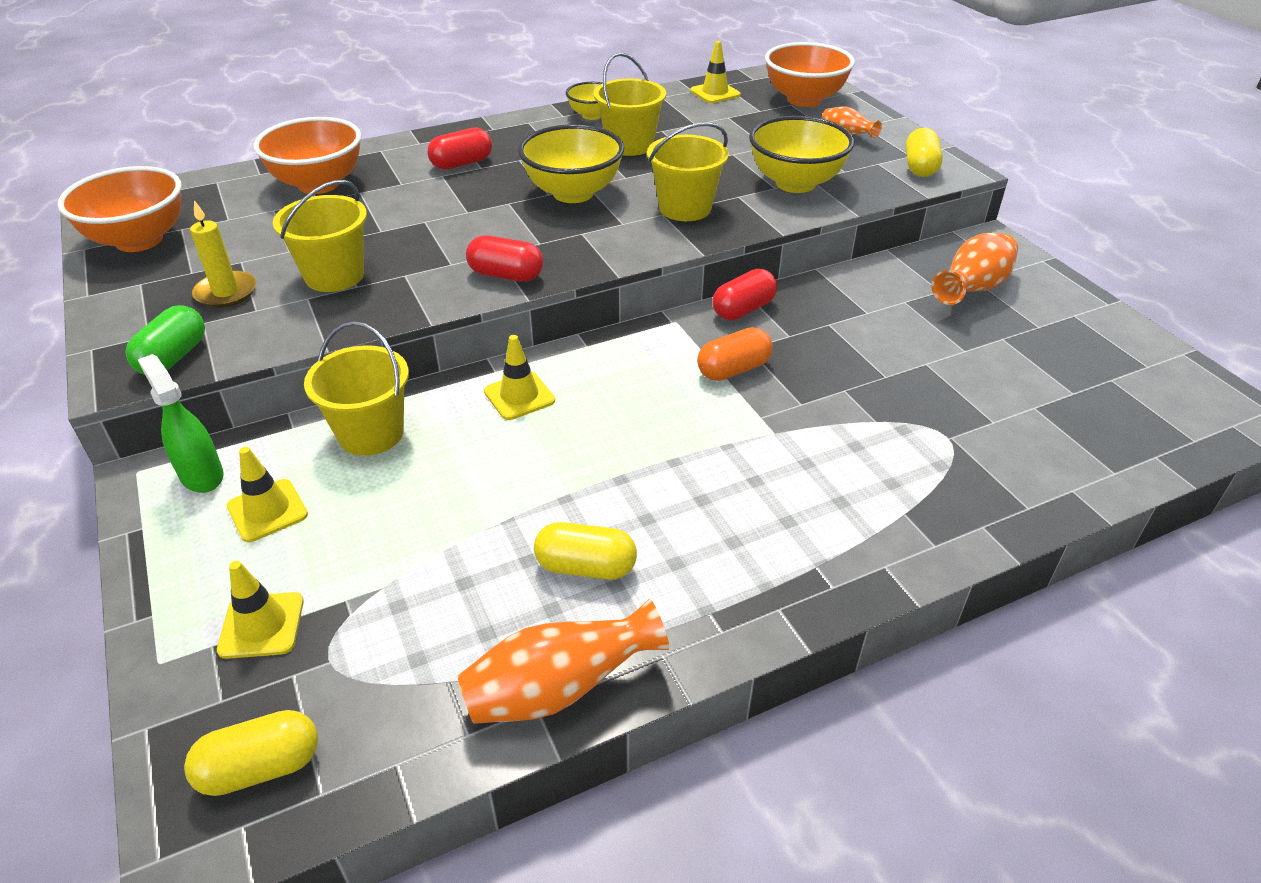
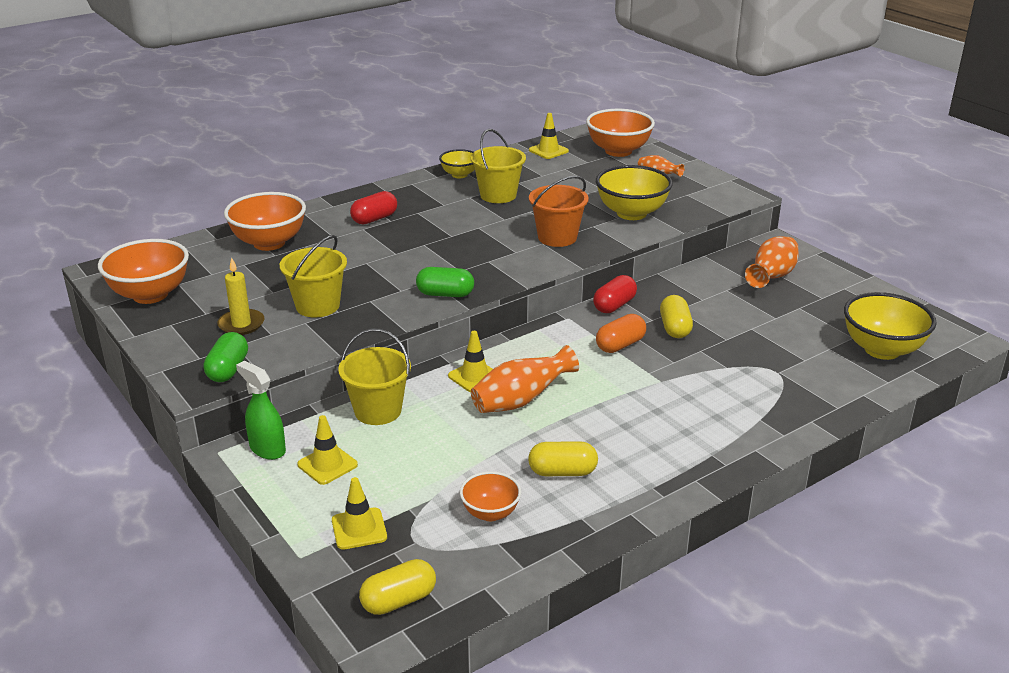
camera: 10 degrees left, 10 degrees down
(457, 624) = (490, 513): none -> orange bowl
(506, 275) = (445, 294): red capsule -> green capsule
(558, 689) = (571, 538): orange vase -> orange vase (521, 400)
(573, 193) = (470, 233): yellow bowl -> yellow bowl (882, 350)
(685, 208) = (557, 237): yellow bucket -> orange bucket
(920, 167) = (718, 195): yellow capsule -> yellow capsule (675, 328)

